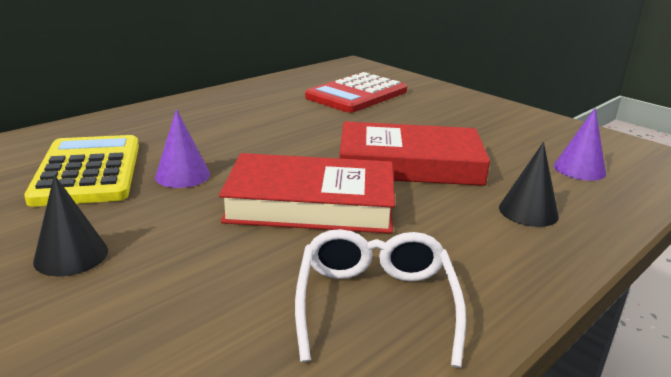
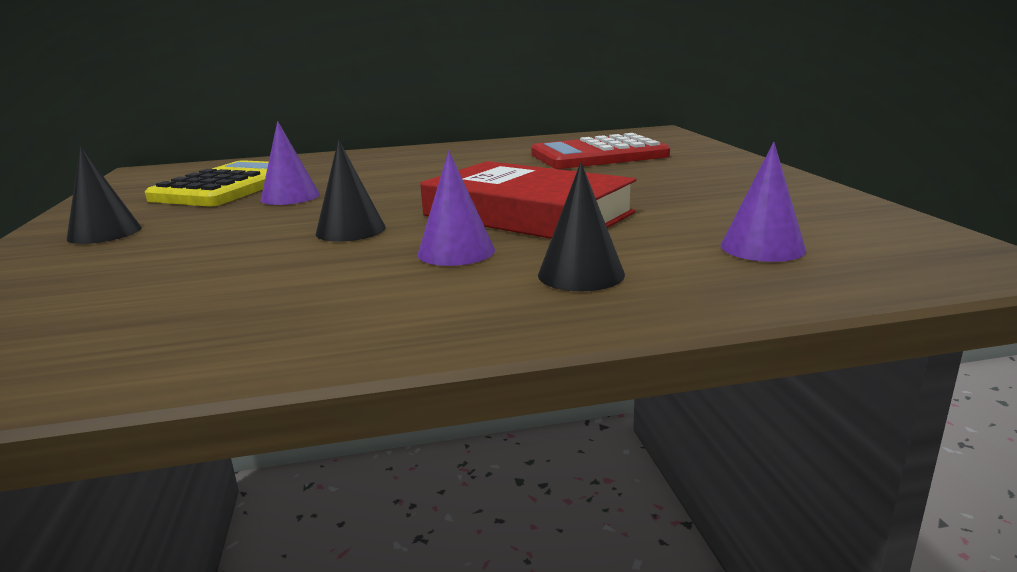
camera: 35 degrees right, 5 degrees down
(311, 204) = (350, 230): red book -> black cone
(375, 303) = (234, 310): white glasses -> none
(425, 209) = (456, 252): none -> purple cone

